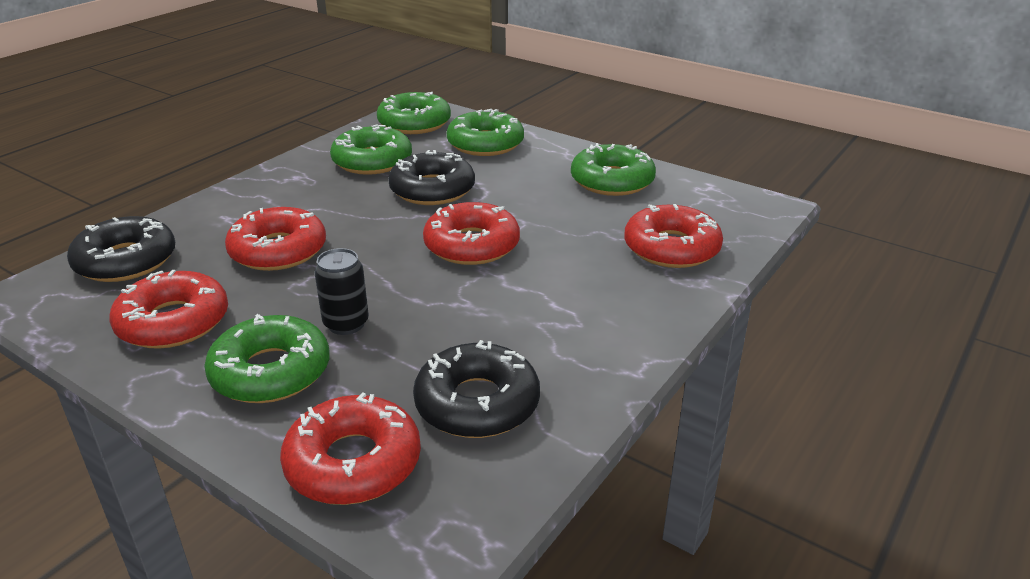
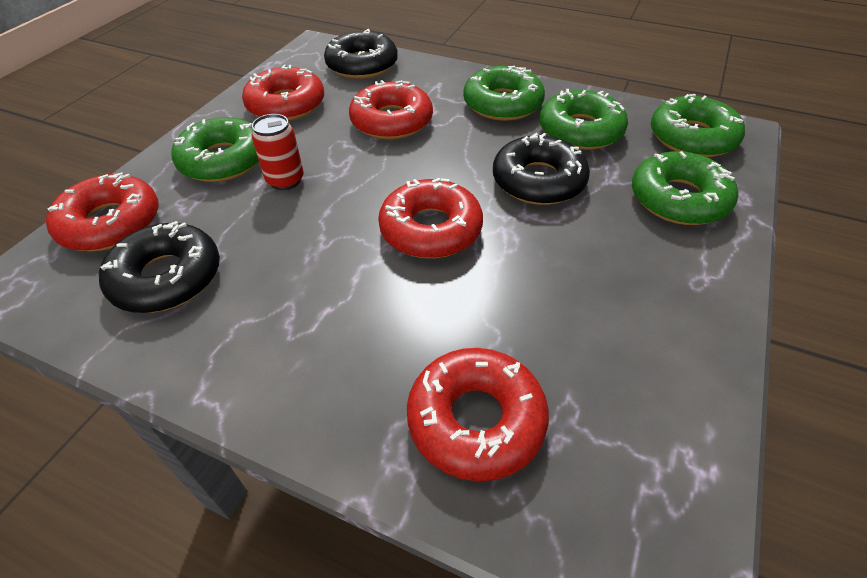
camera: 80 degrees right, 15 degrees up
(346, 324) = (285, 180): black can -> red can
(612, 181) = (647, 335): green donut -> green donut (502, 104)

